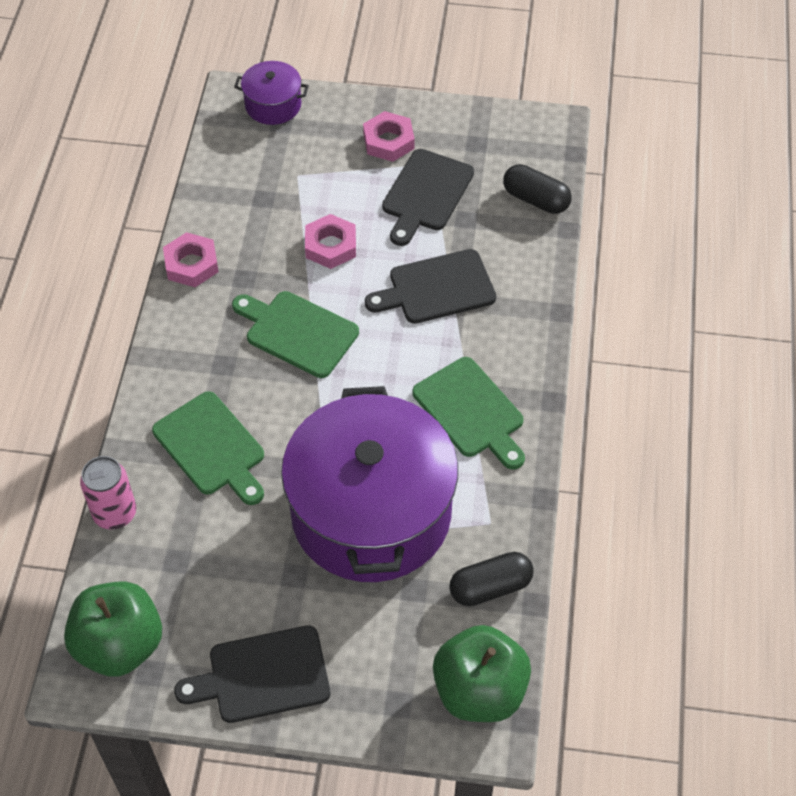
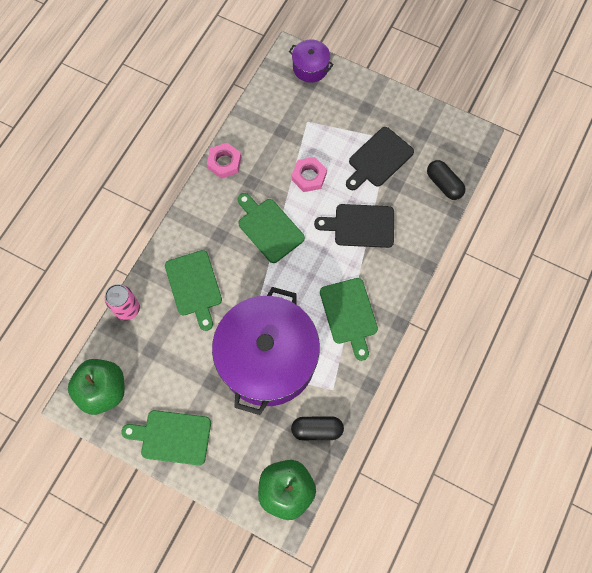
camera: 20 degrees right, 15 degrees up
(262, 675) = (172, 437): black cutting board -> green cutting board
(388, 141) = (370, 115): pink nut -> none

